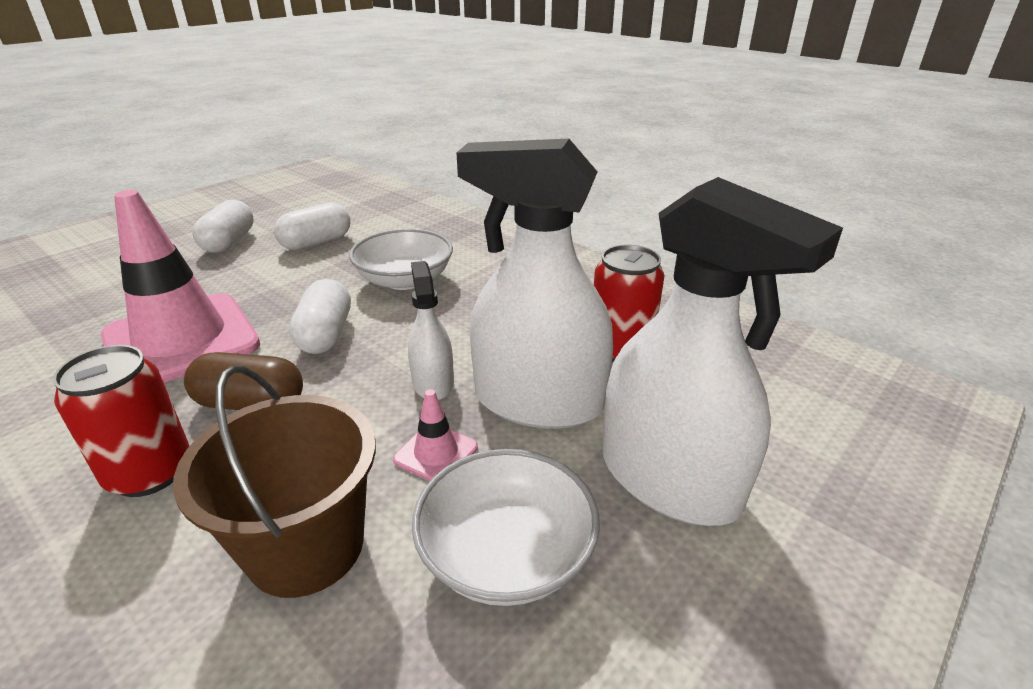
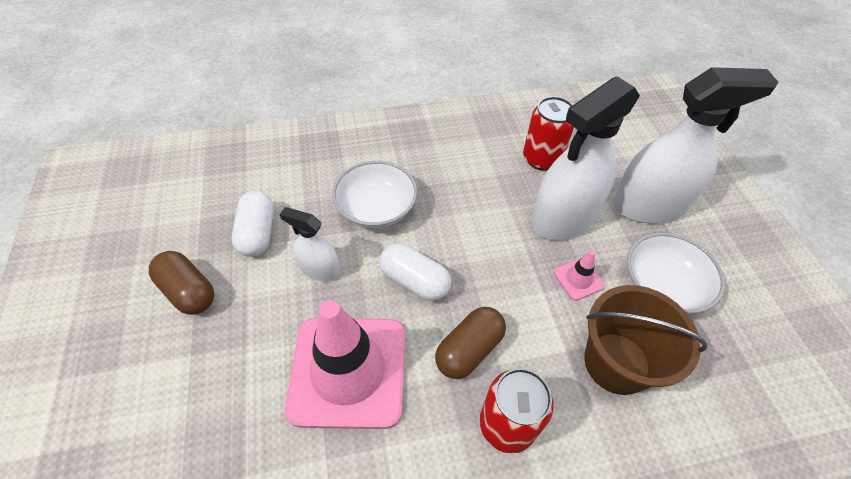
camera: 55 degrees left, 20 degrees up
(229, 242) = (188, 291): white capsule -> brown capsule
(433, 383) = (514, 251): white spray bottle -> white spray bottle (319, 269)

